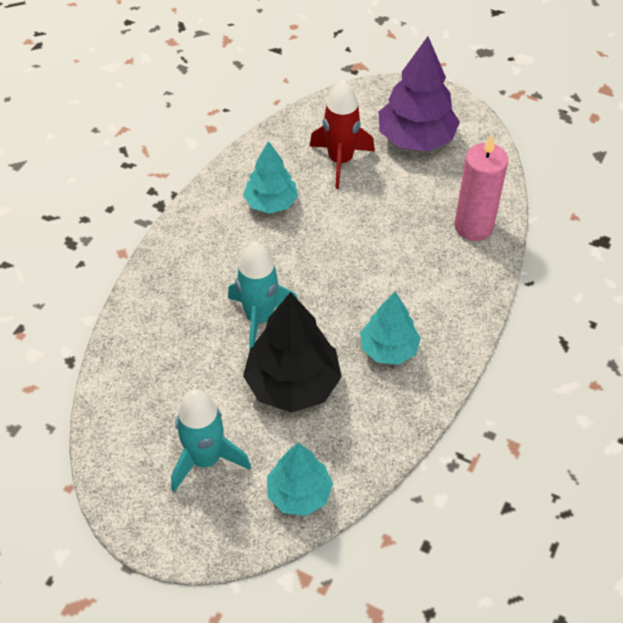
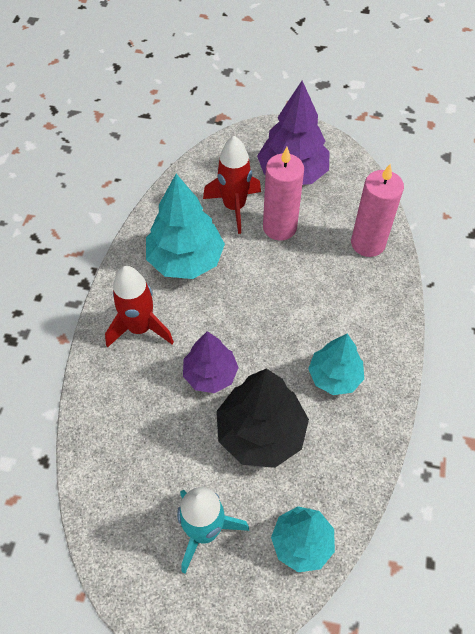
camera: 15 degrees left, 5 degrees up
(202, 259) = (140, 328): none -> red rocket
(260, 318) = (210, 374): turquoise rocket -> purple tree
(271, 203) = (186, 259): turquoise tree -> turquoise tree, size x1.56
(382, 191) = (279, 227): none -> pink candle

